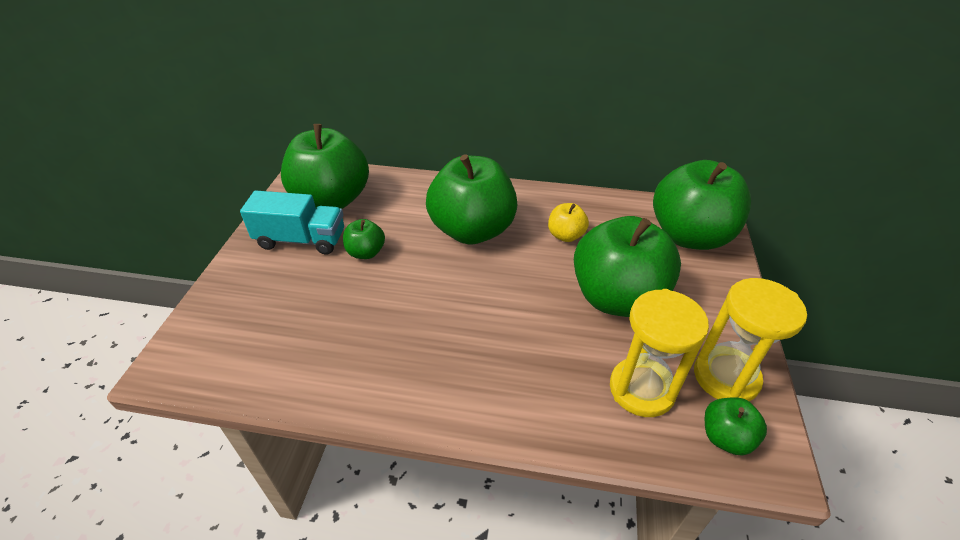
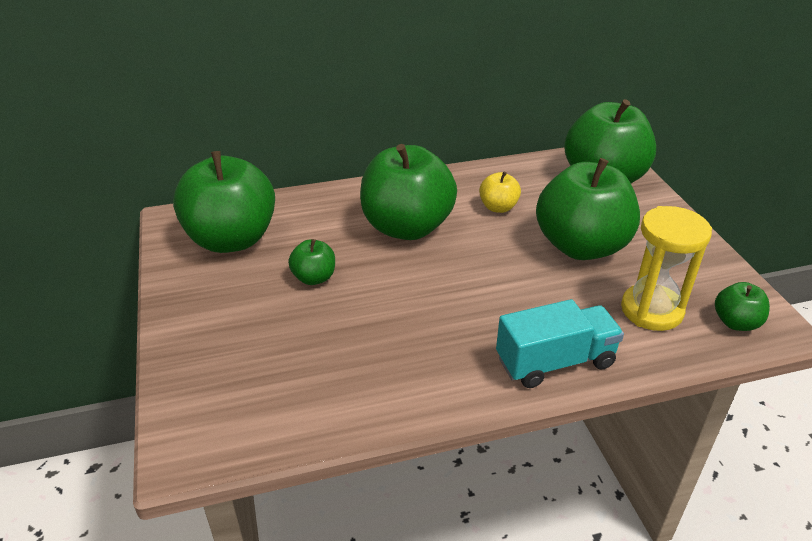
camera: 25 degrees left, 5 degrees down
(301, 240) = (231, 287): turquoise truck -> turquoise truck (555, 362)
(726, 377) = (706, 279): yellow hourglass -> none

